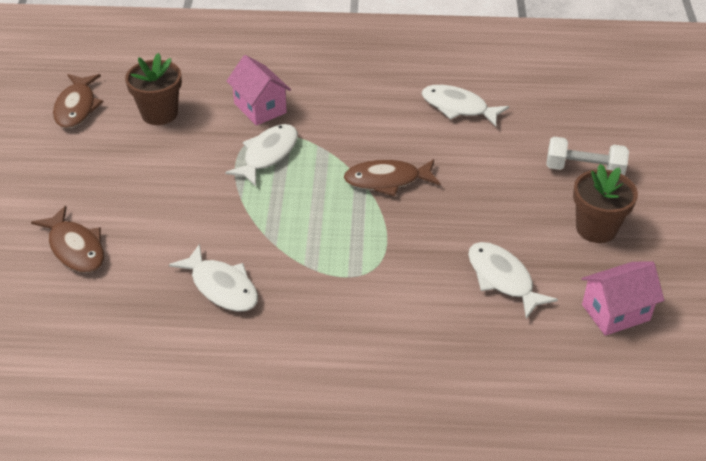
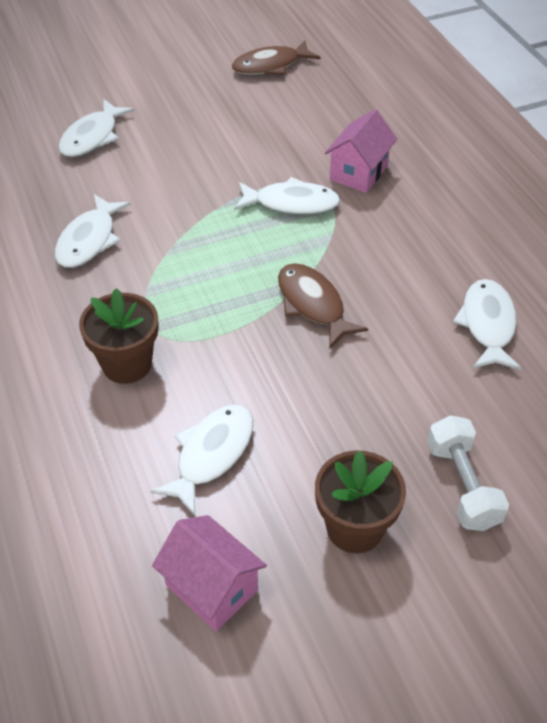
camera: 65 degrees right, 5 degrees up
(75, 248) = (92, 137): brown fish -> white fish
(159, 114) = (299, 114): brown flower pot -> brown flower pot (127, 364)

